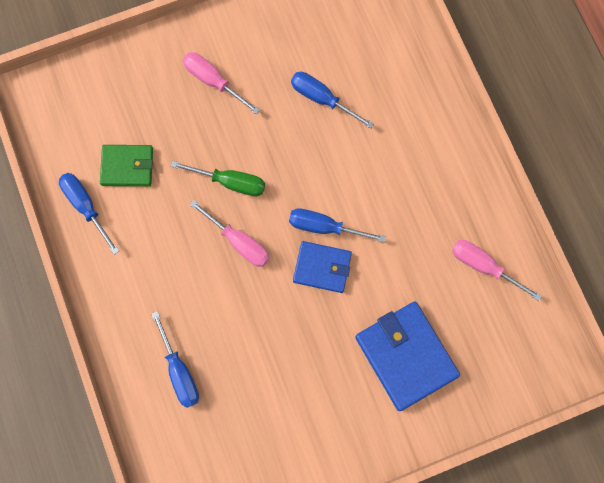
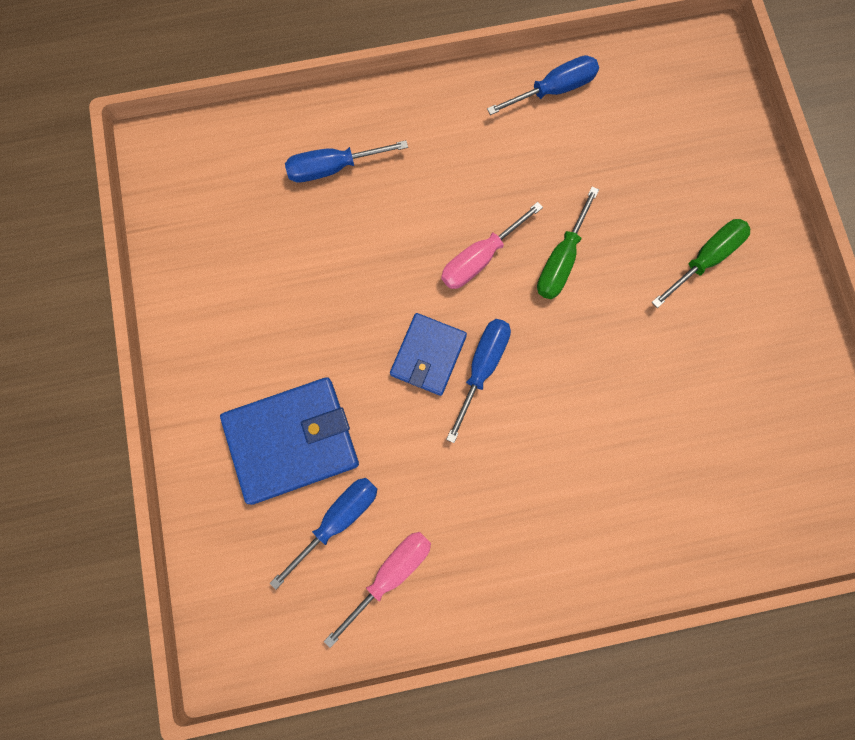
camera: 100 degrees right, 0 degrees up
(127, 166) = (599, 141): green wallet -> none
(214, 81) = (705, 259): pink screwdriver -> green screwdriver
(322, 99) = (665, 397): blue screwdriver -> blue screwdriver (337, 521)

